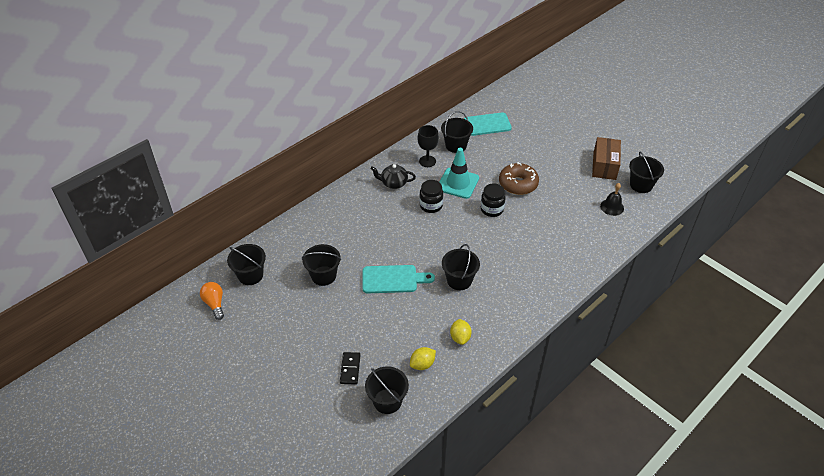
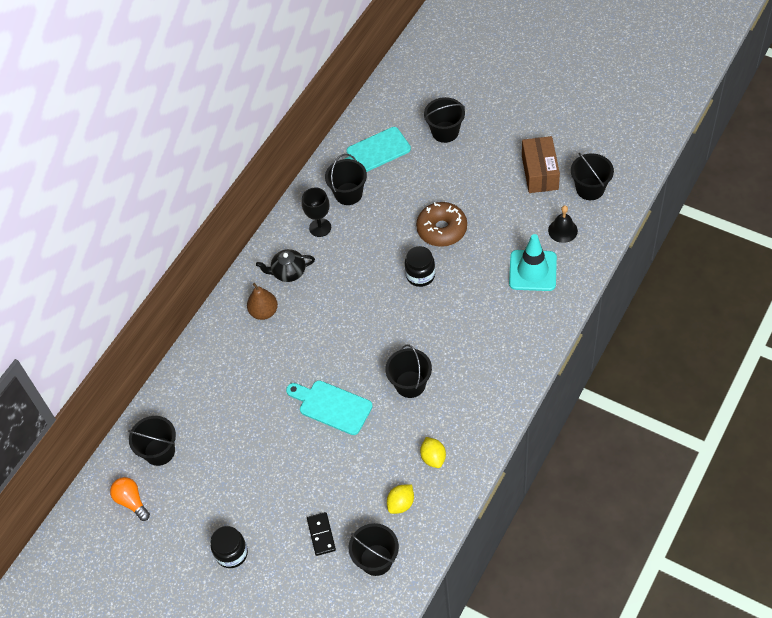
camera: 10 degrees left, 10 degrees up
(323, 276) = (248, 426): black bucket -> black bucket (445, 132)
(366, 204) = (264, 312): none -> brown pear
(393, 279) = (332, 406): turquoise cutting board -> turquoise cutting board turned 135 degrees counterclockwise
(431, 205) = (345, 291): black jar -> black jar (232, 553)
(458, 183) = (368, 249): turquoise traffic cone -> turquoise traffic cone (532, 271)

